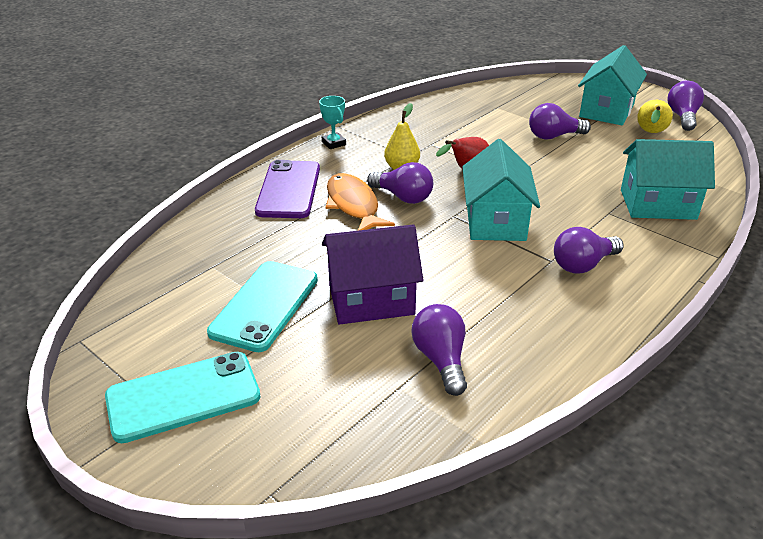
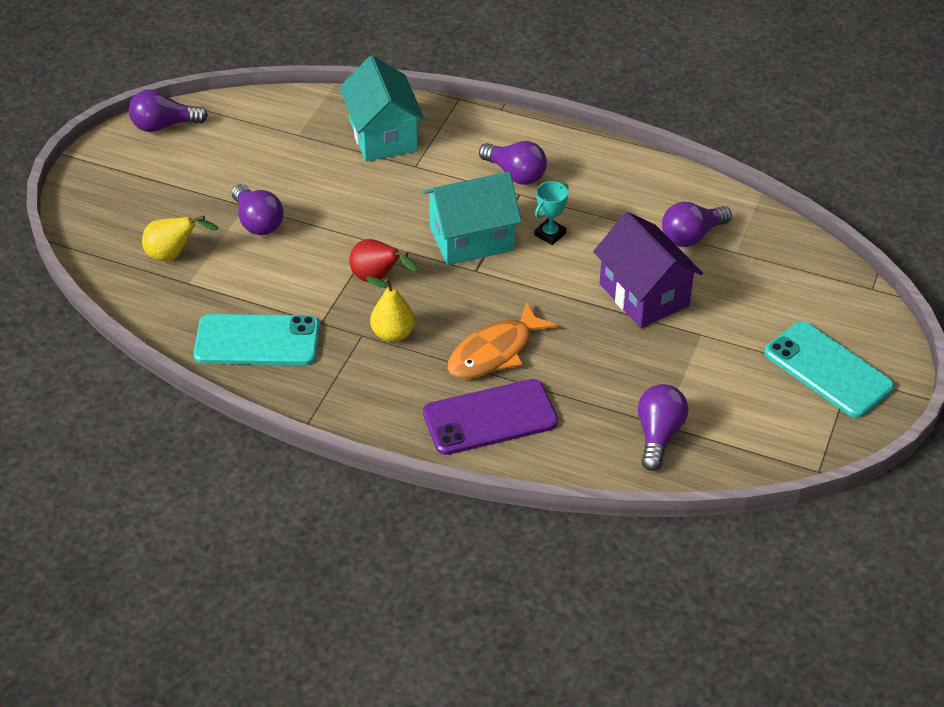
camera: 110 degrees left, 10 degrees up
(264, 305) = (695, 362): turquoise phone -> turquoise phone (257, 341)
(333, 143) = (357, 414): turquoise trophy -> turquoise trophy (550, 234)
(403, 197) = (458, 317): purple light bulb -> purple light bulb (658, 435)
(606, 111) = (166, 186): turquoise house -> none
(650, 133) = (218, 147): yellow pear -> yellow pear (174, 255)

